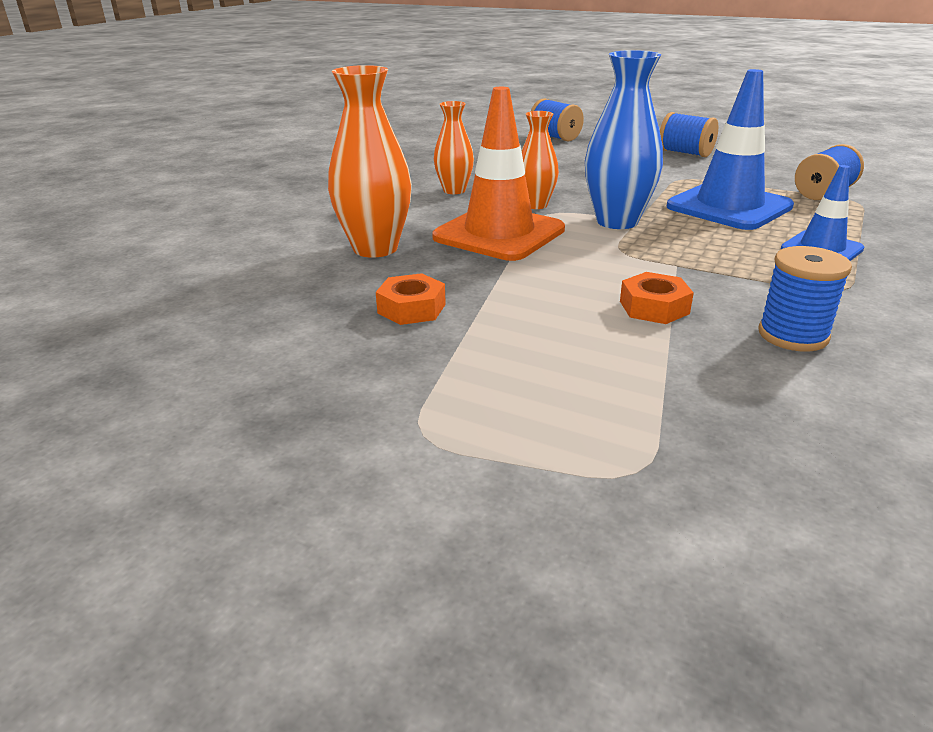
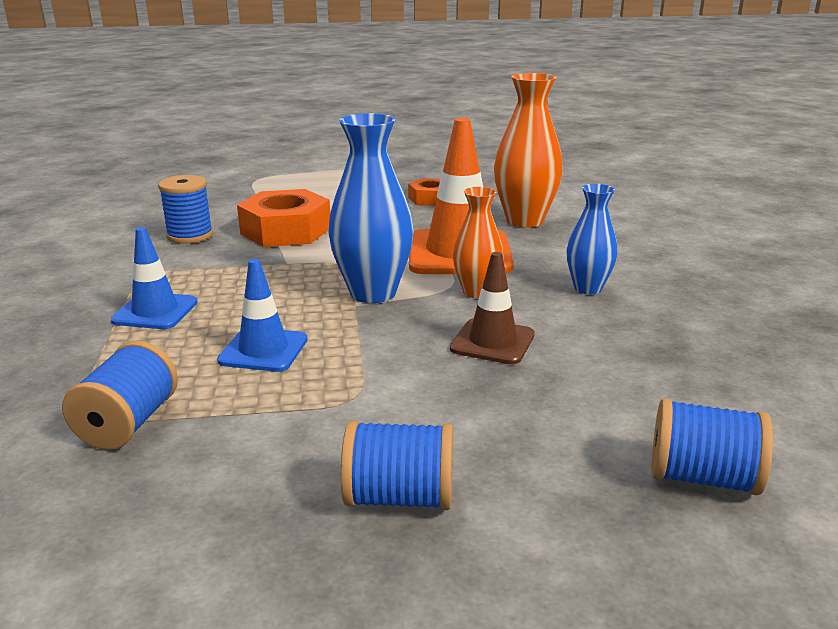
camera: 145 degrees right, 5 degrees down
(454, 190) = (588, 288): orange vase -> blue vase
(570, 181) = (492, 342): none -> brown traffic cone
(654, 307) = (286, 231): orange nut -> orange nut, size x1.78
(729, 207) = (263, 350): blue traffic cone -> blue traffic cone, size x0.57

